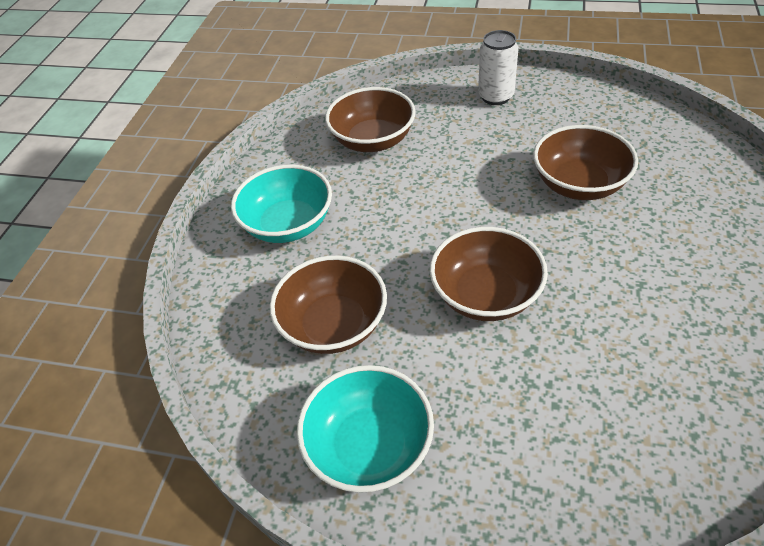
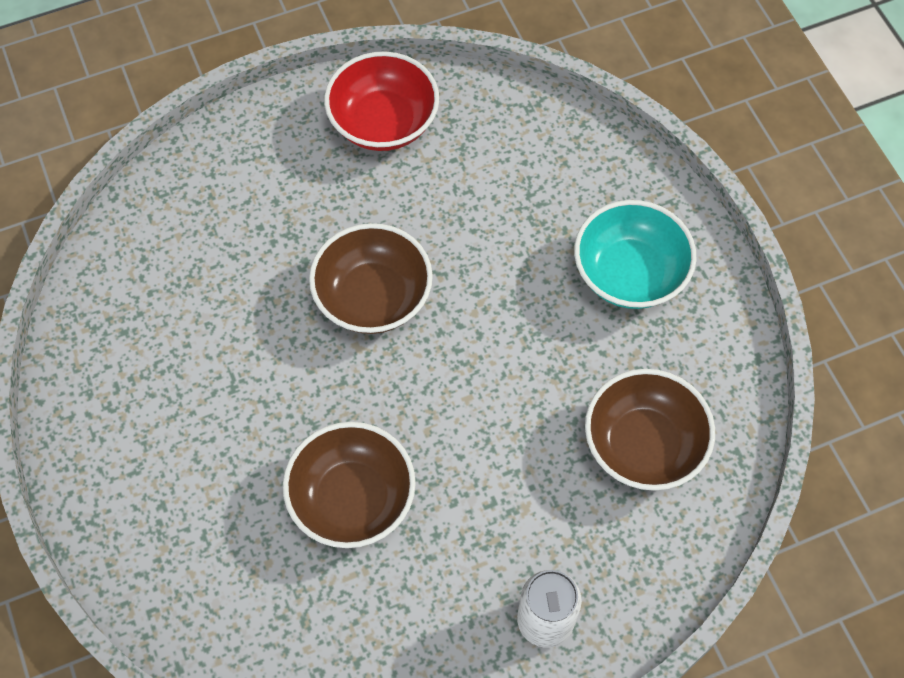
camera: 140 degrees right, 15 degrees up
(334, 325) = (489, 196): brown bowl -> none
(369, 446) = (383, 122): turquoise bowl -> red bowl

